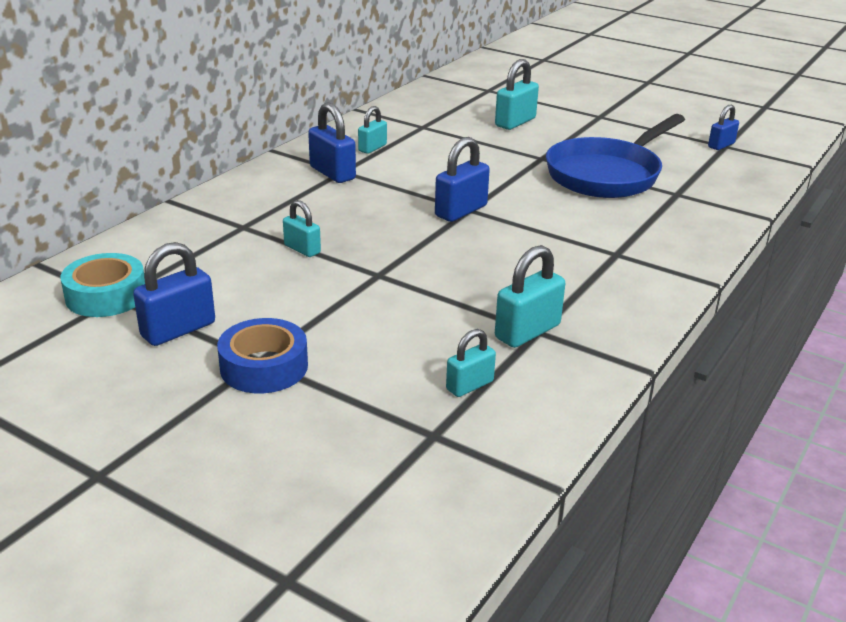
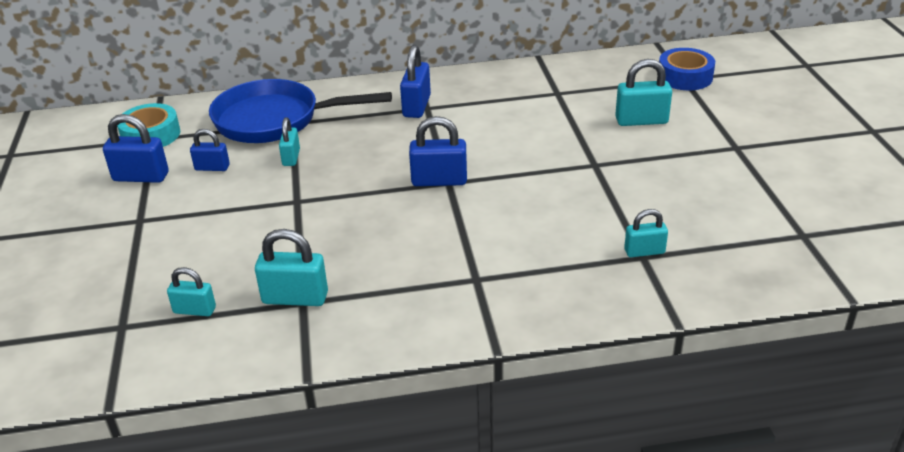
camera: 50 degrees right, 5 degrees up
(264, 367) = (132, 226): blue tape -> blue tape (685, 77)
(372, 148) = (483, 97): turquoise padlock -> turquoise padlock (644, 251)
(607, 174) = (618, 207): blue pan -> blue pan (275, 120)
(721, 145) = (798, 232): blue padlock -> blue padlock (212, 167)

